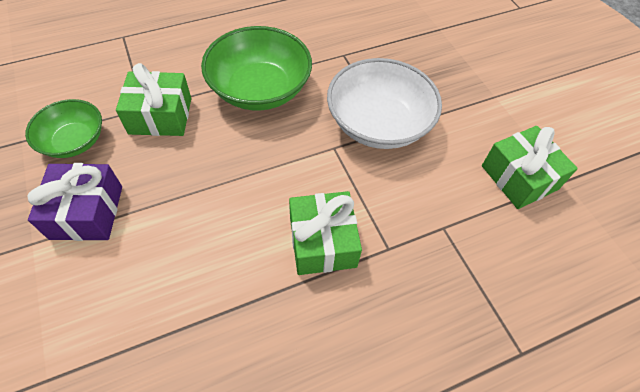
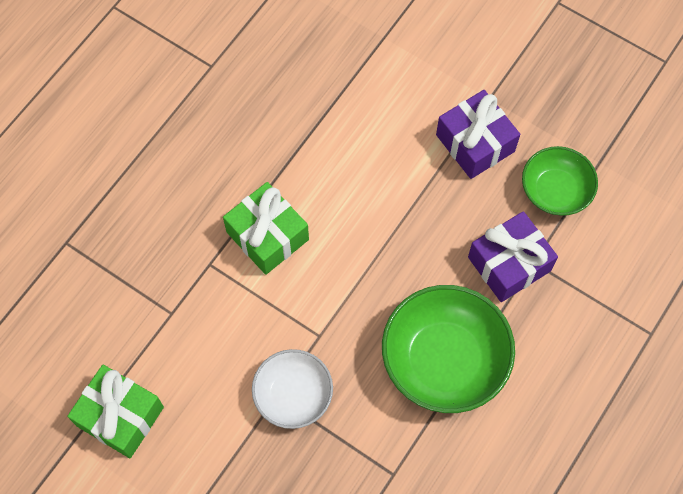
camera: 150 degrees right, 10 degrees up
(160, 116) = (509, 264): green gift -> purple gift
(378, 123) = (293, 395): white bowl -> white bowl, size x0.61

